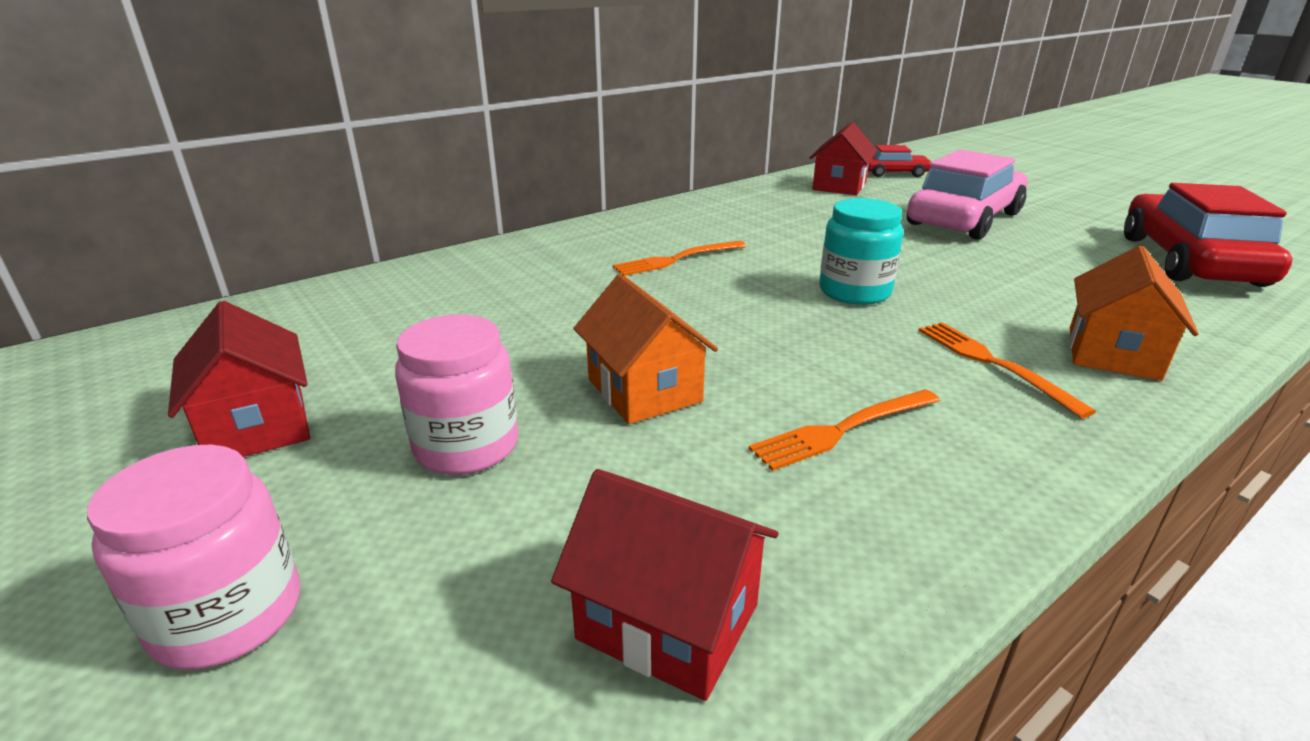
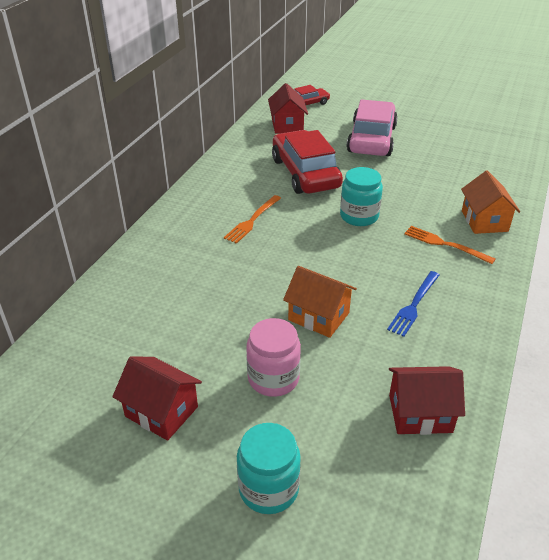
camera: 30 degrees left, 10 degrees up
(228, 615) = (268, 488): pink jar -> turquoise jar
(842, 430) = (414, 305): orange fork -> blue fork
(1189, 261) = (484, 145): red car -> red car (305, 173)

